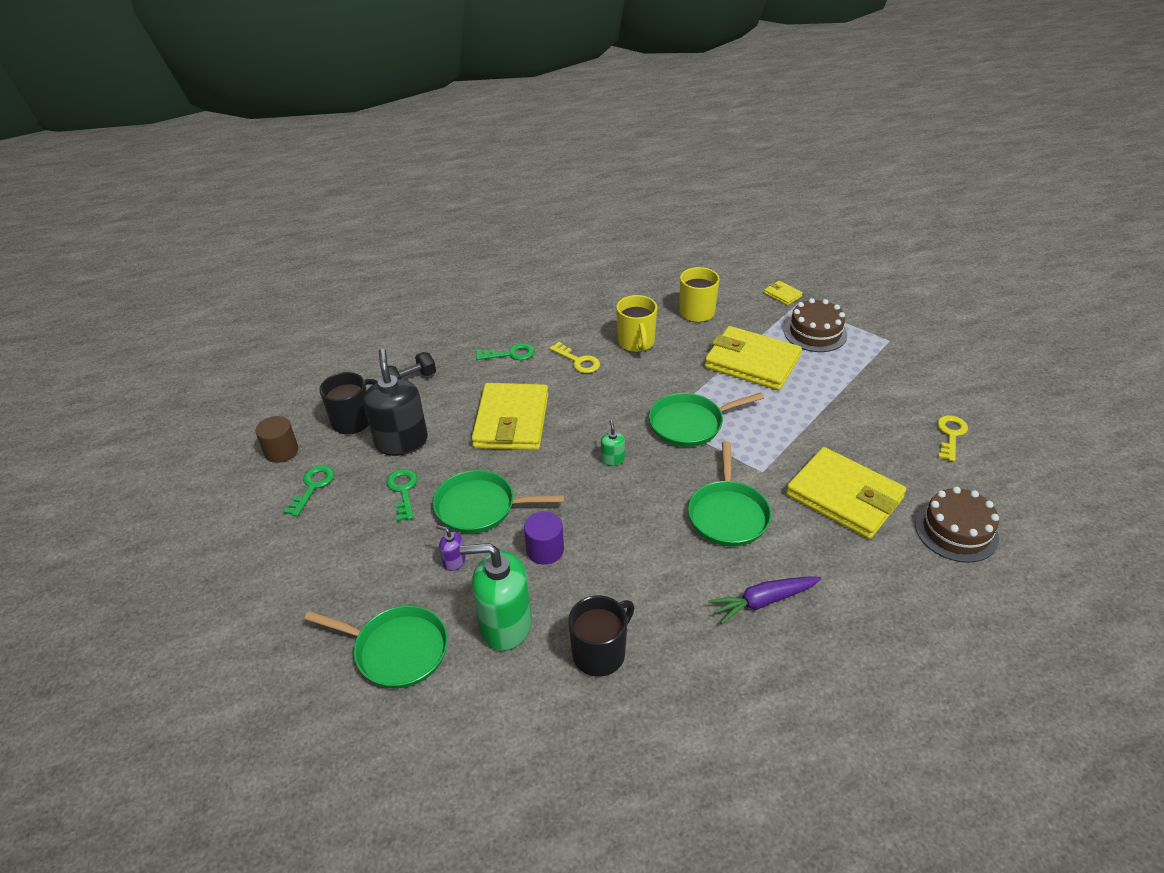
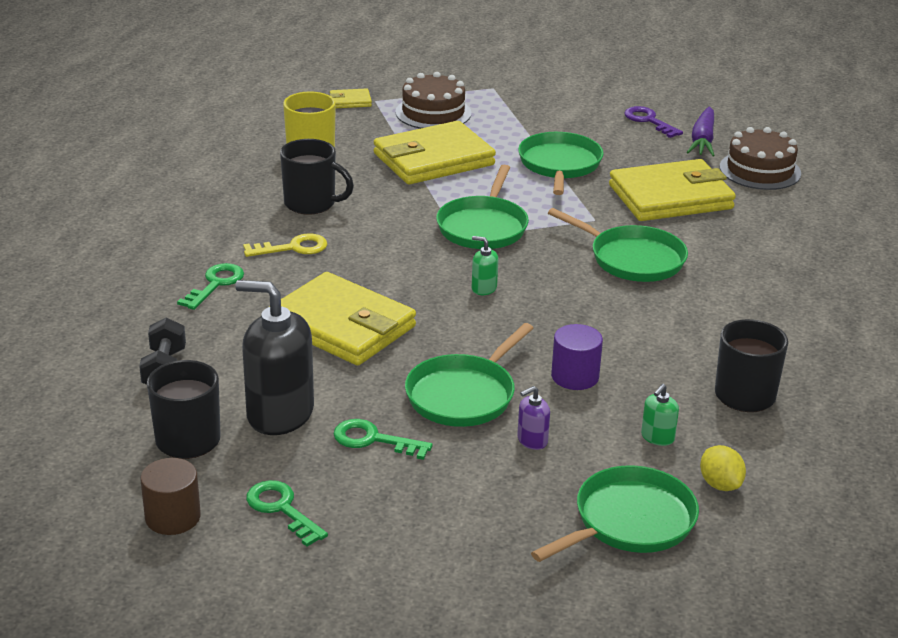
camera: 60 degrees left, 10 degrees down
(473, 684) = (720, 484): none -> yellow lemon
(505, 625) = (657, 437): green soap dispenser -> green soap dispenser, size x0.43
(636, 343) = (311, 204): yellow mug -> black mug
(763, 601) = (756, 286): purple carrot -> purple carrot (702, 140)
(819, 420) = (559, 165): none -> green pan
(950, 435) = (648, 121): yellow key -> purple key

